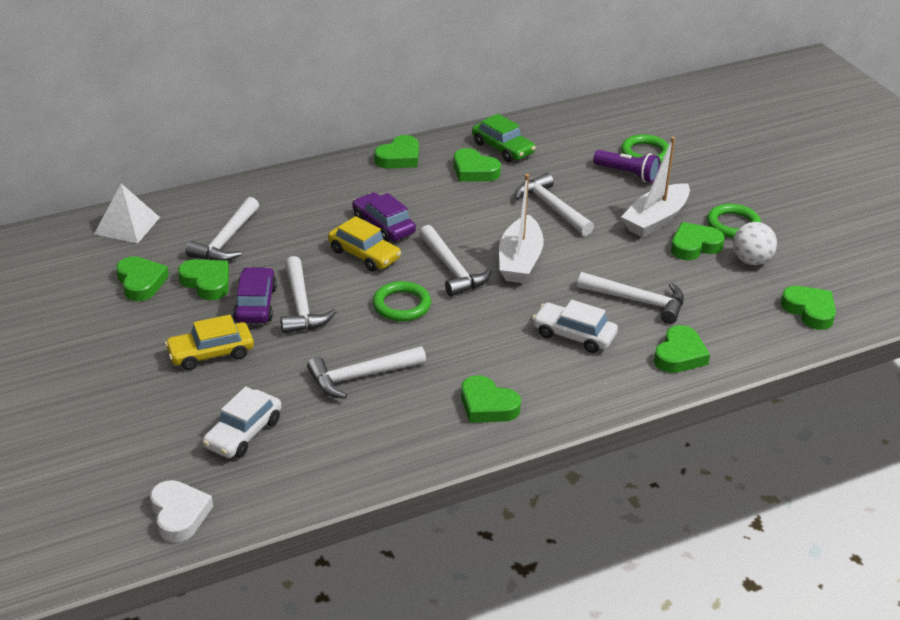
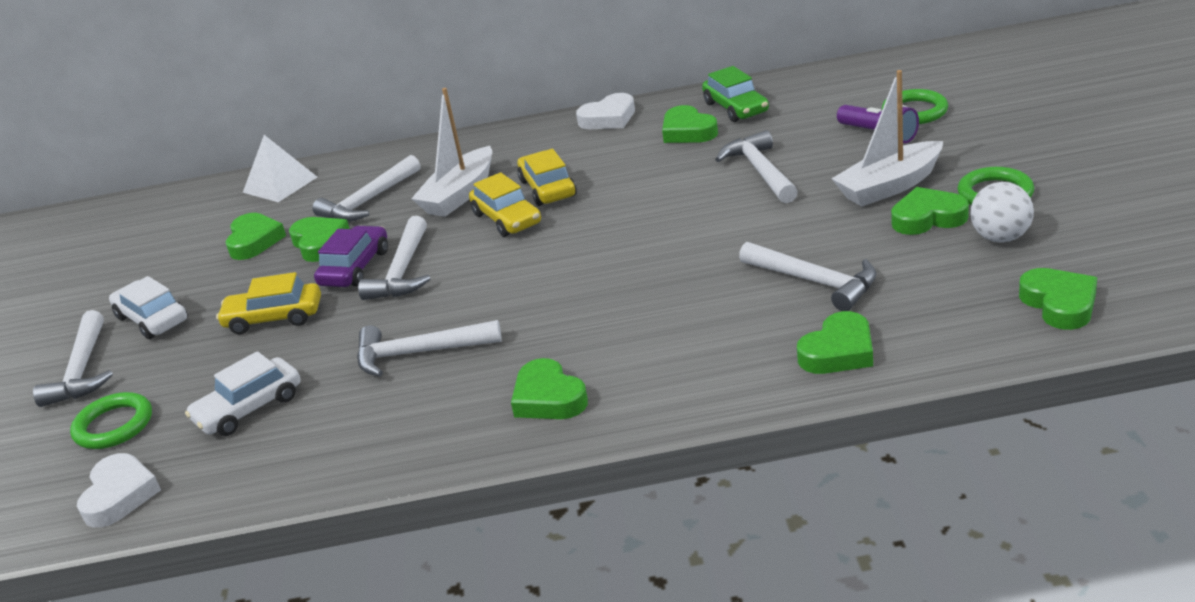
camera: 25 degrees right, 5 degrees down
(383, 225) = (548, 188): purple car -> yellow car
(399, 157) = (608, 118): green heart -> white heart
(401, 305) = (515, 275): green ring -> green ring (114, 425)
(452, 269) = (599, 237): white hammer -> white hammer (82, 370)
(520, 261) = (687, 230): white boat -> white boat (460, 194)
(574, 335) = (707, 319): white car -> white car (152, 319)

